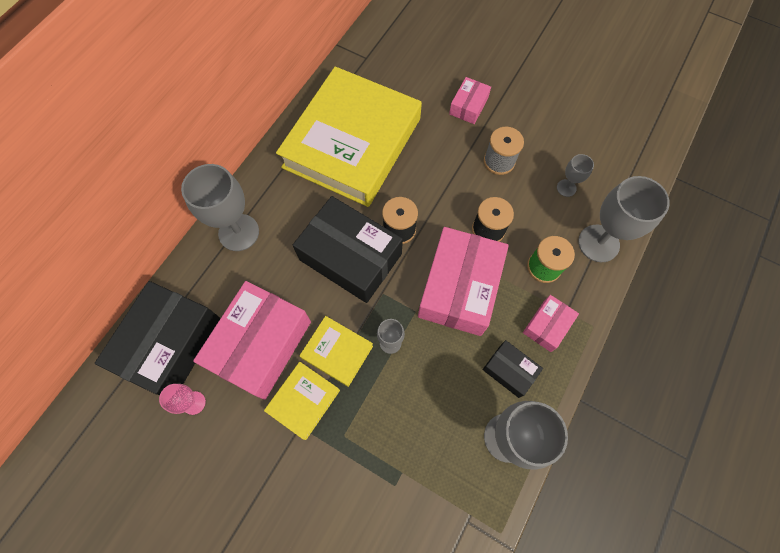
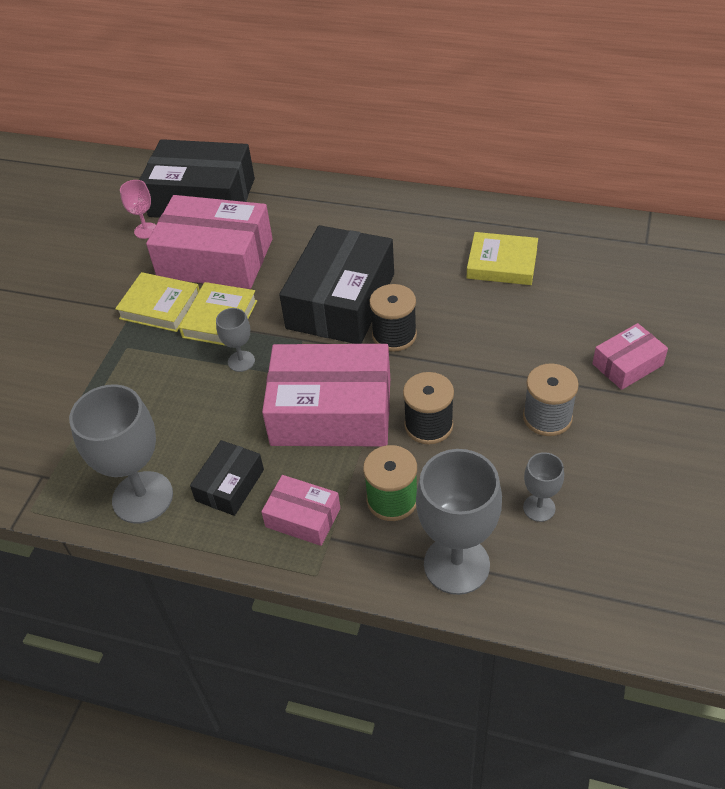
camera: 80 degrees right, 20 degrees down
(239, 232) = (340, 206): grey goblet -> none
(352, 143) = (502, 263): yellow book -> yellow book, size x0.41
(468, 106) = (627, 364): pink box -> pink box turned 45 degrees counterclockwise

